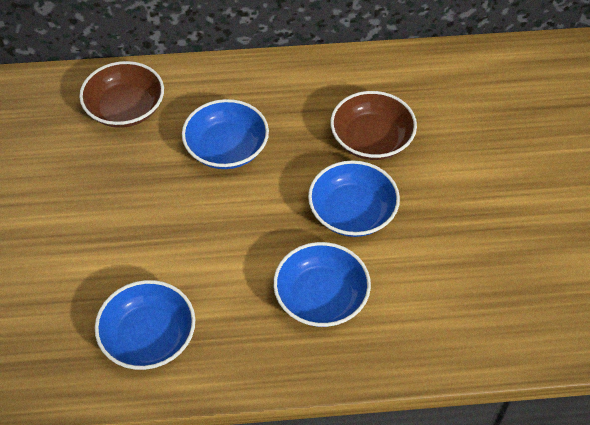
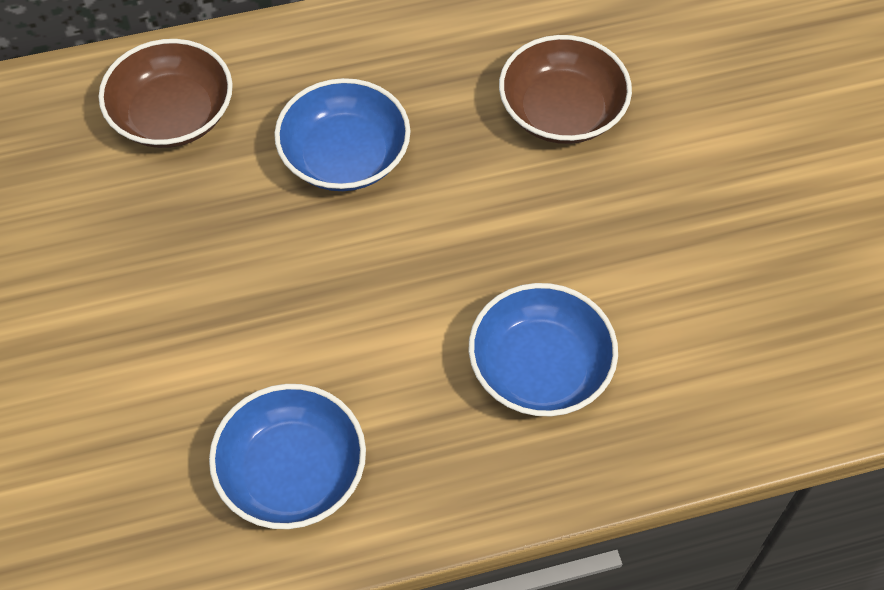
camera: 10 degrees left, 5 degrees up
(352, 212) = (558, 228): blue bowl -> none

